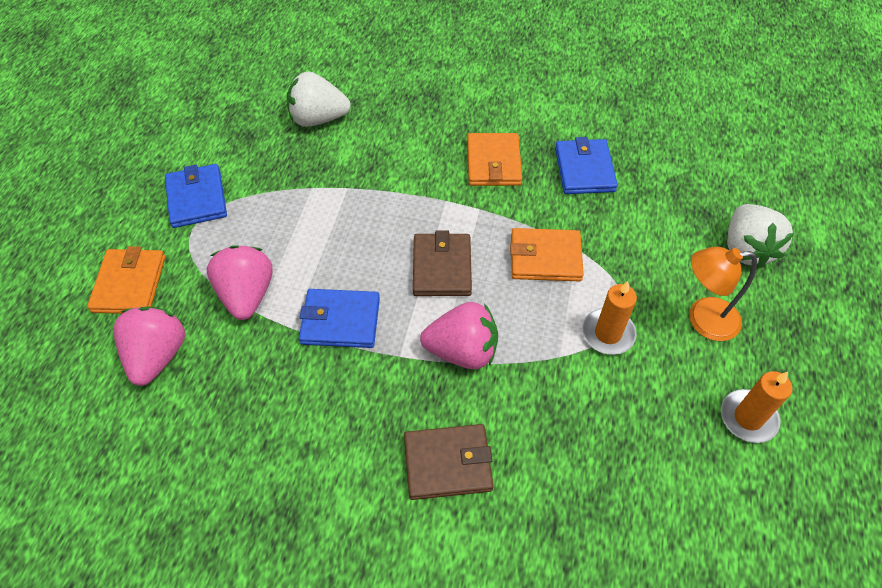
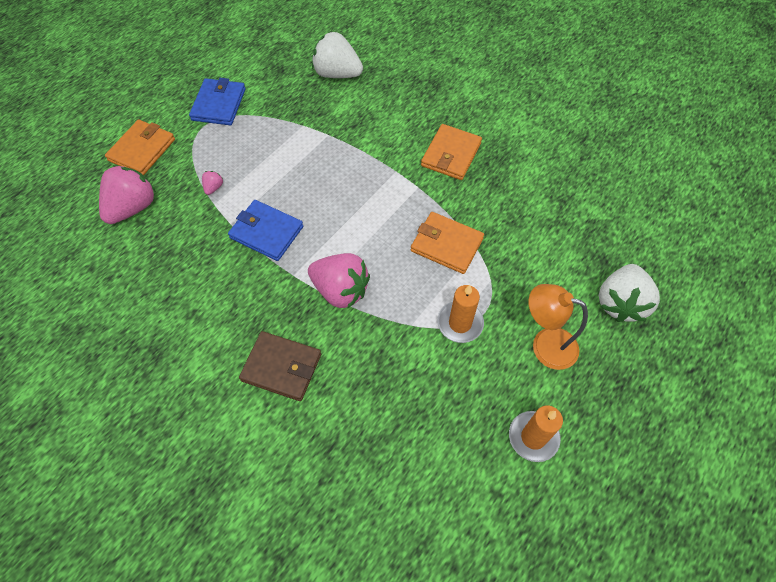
camera: 25 degrees right, 5 degrees up
(247, 295) = (213, 187): pink strawberry -> pink strawberry, size x0.42
(442, 267) = (362, 221): brown wallet -> none
(584, 169) = (521, 186): blue wallet -> none

